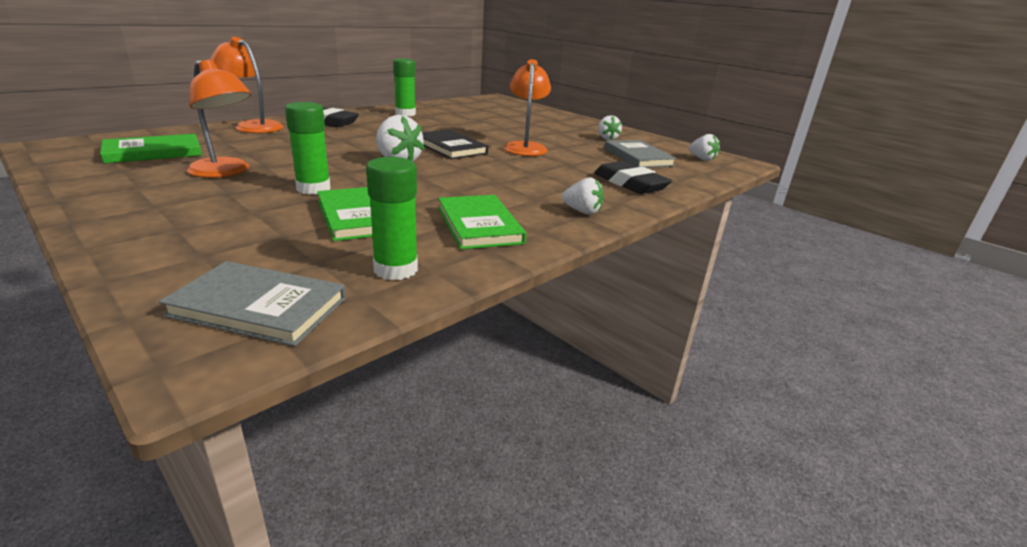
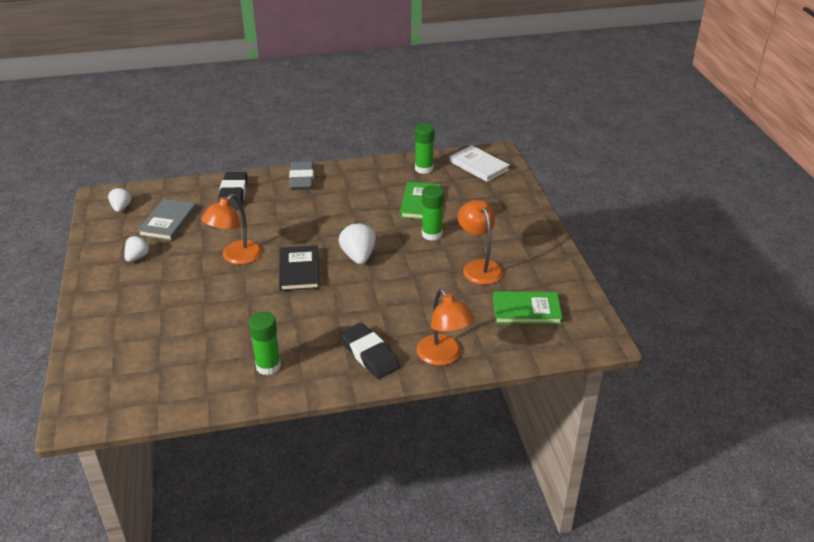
camera: 145 degrees left, 10 degrees up
(259, 307) = (479, 166): grey book -> white book
(479, 225) = (366, 183): green book -> none
(582, 211) = (302, 179): white strawberry -> grey eraser

